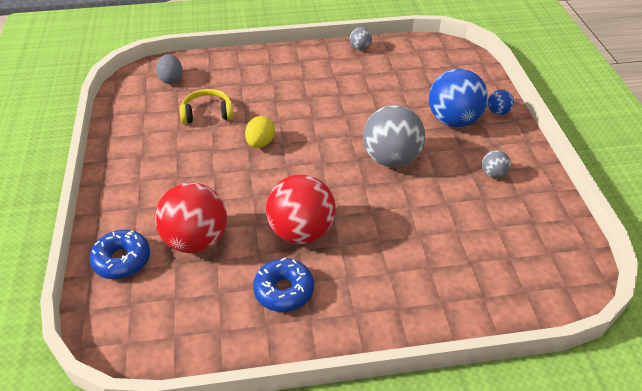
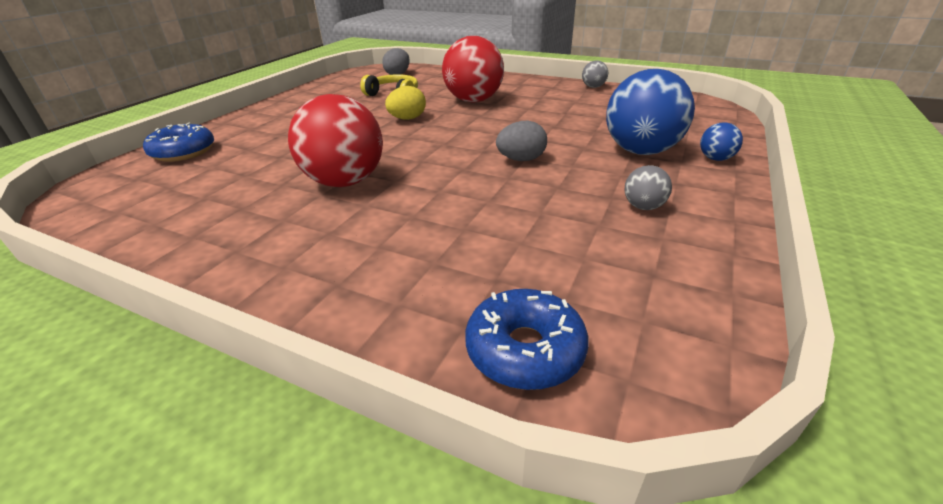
camera: 35 degrees right, 10 degrees down
(196, 240) = (252, 158): red ball -> red ball (473, 101)
(284, 290) = (254, 218): blue donut -> blue donut (525, 350)
(391, 159) = (521, 160): grey ball -> grey egg

